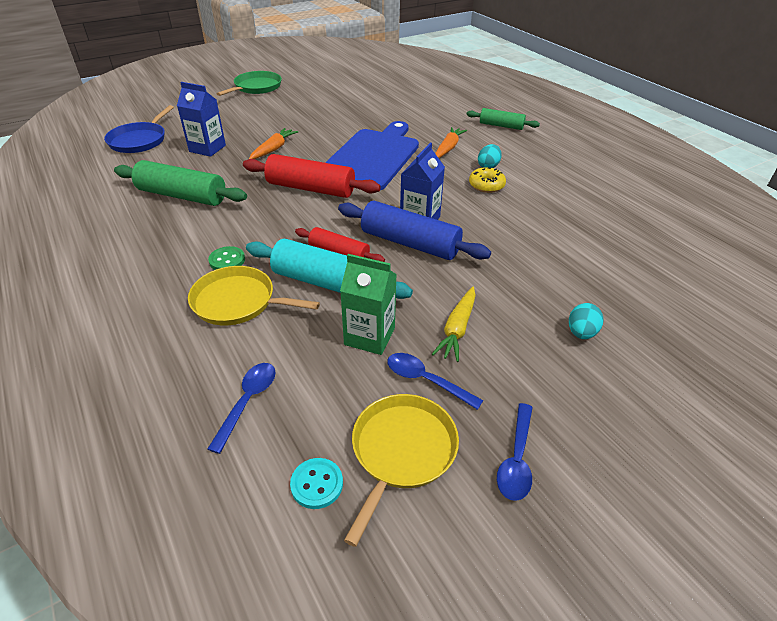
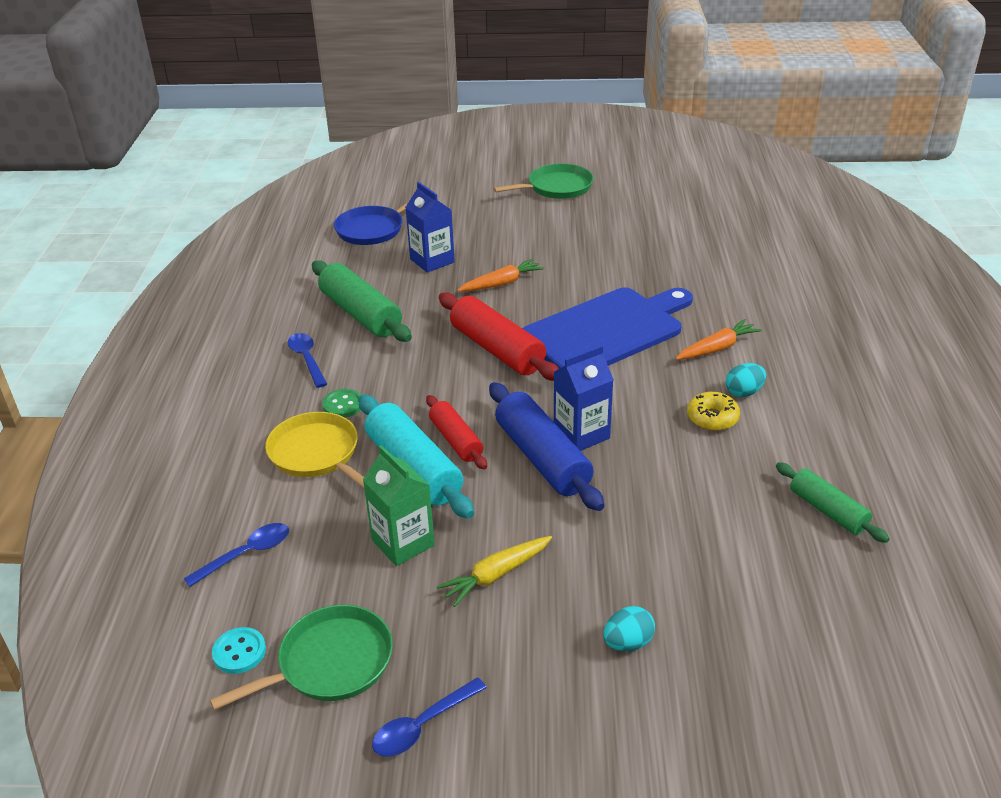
camera: 35 degrees right, 5 degrees down
(401, 451) = (330, 663): yellow pan -> green pan
(426, 380) = (414, 611): blue spoon -> blue spoon (307, 359)
(501, 126) = (829, 337): green rolling pin -> green rolling pin (828, 510)

